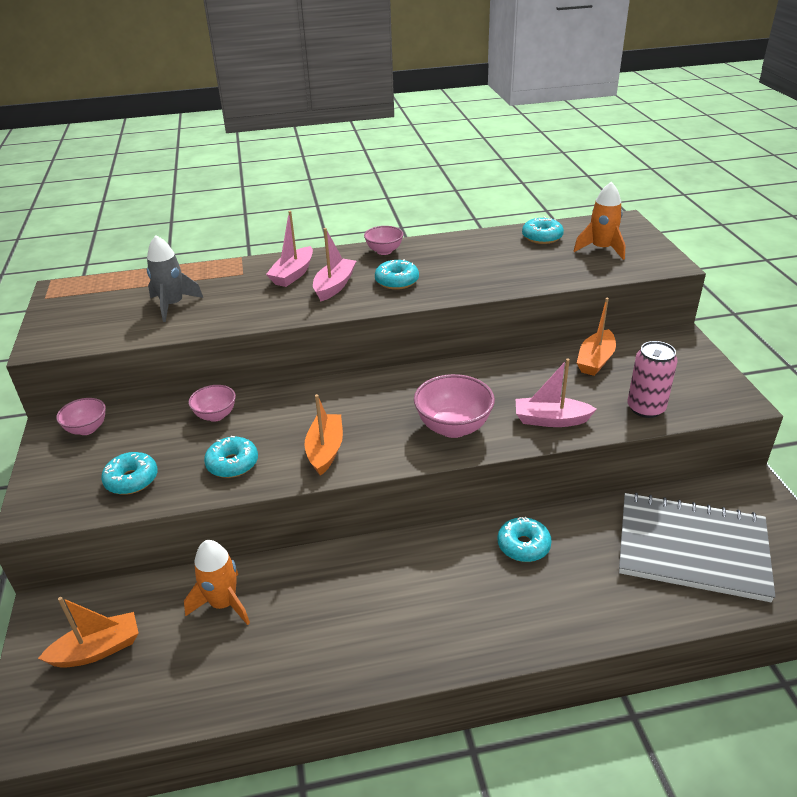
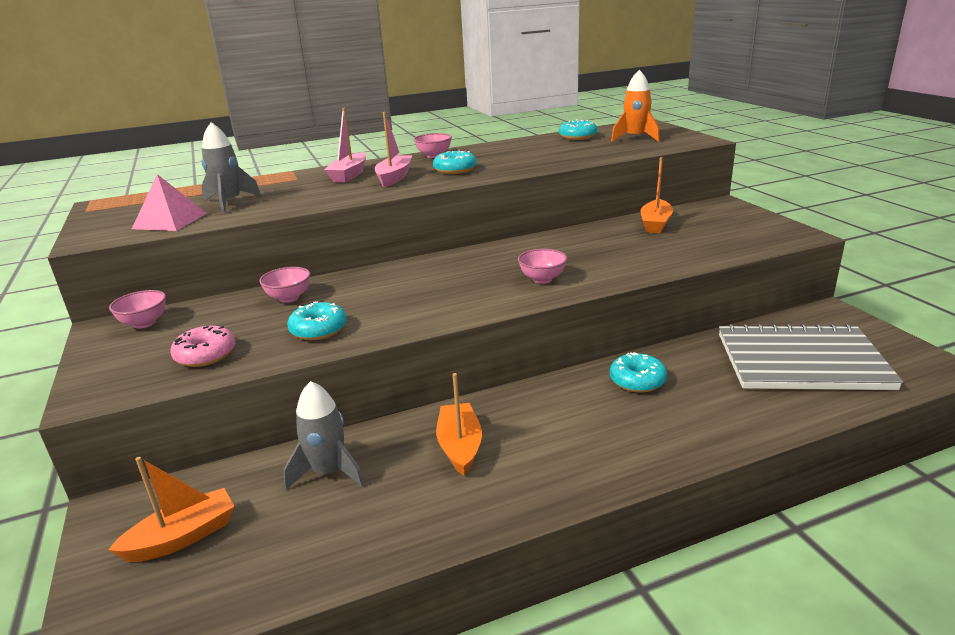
camera: 10 degrees left, 10 degrees down
(115, 326) = (170, 221): none -> pink pyramid
(132, 480) = (205, 355): turquoise donut -> pink donut
(223, 603) = (328, 472): orange rocket -> grey rocket
(325, 450) = (417, 309): orange boat -> orange boat (460, 446)
(453, 427) = (542, 279): pink bowl -> pink bowl, size x0.60
(550, 420) = (635, 264): pink boat -> none
(646, 408) = (720, 247): pink can -> none

